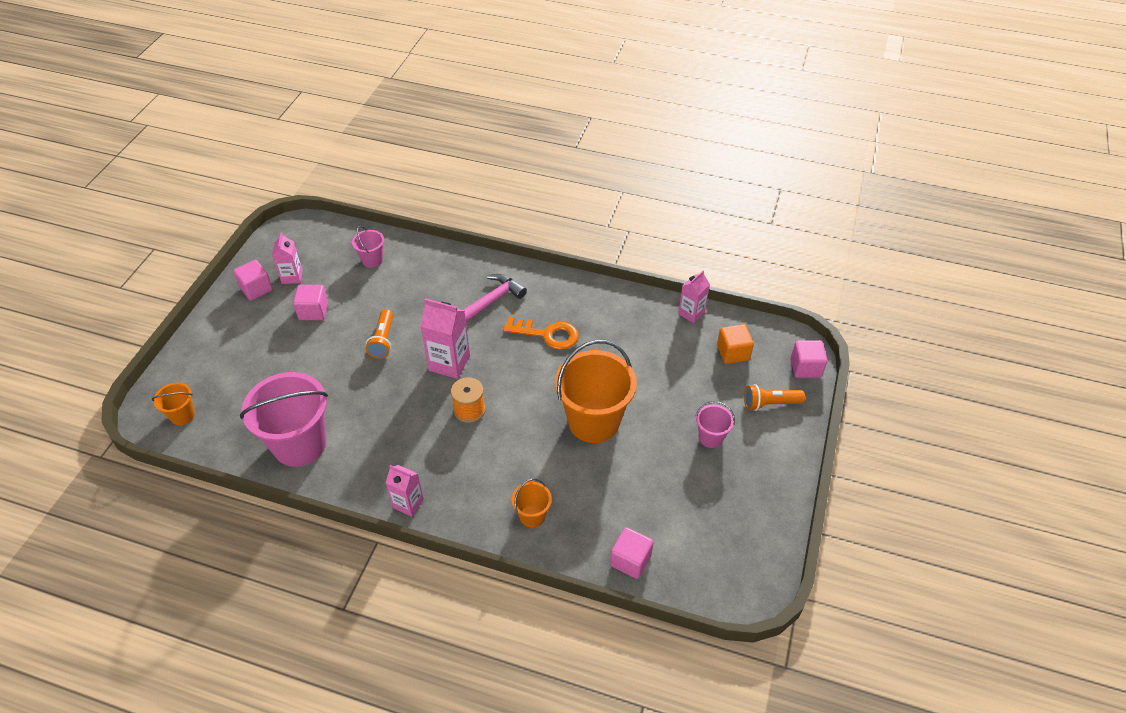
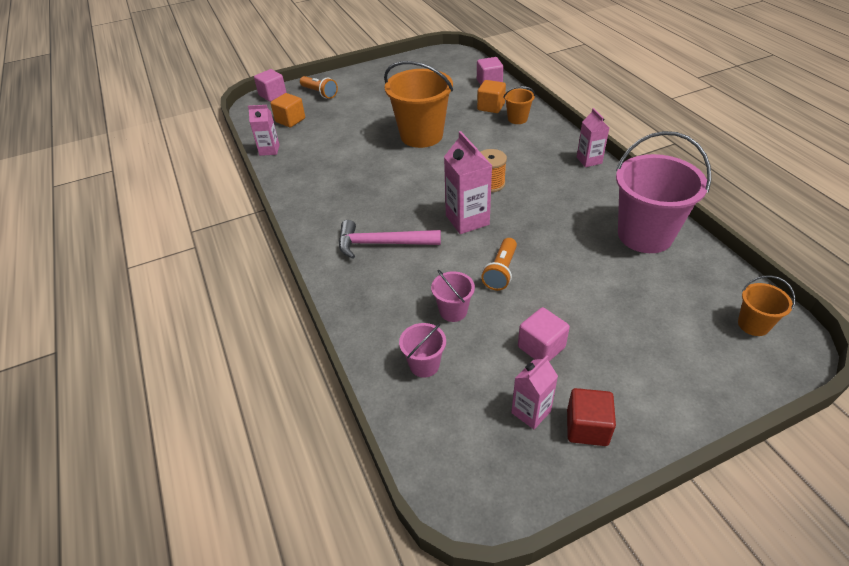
camera: 130 degrees left, 5 degrees down
(256, 289) = (587, 427): pink cube -> red cube
(383, 340) = (501, 271): orange flashlight -> orange flashlight turned 150 degrees clockwise
(547, 334) = (373, 194): orange key -> none
(579, 515) = (491, 107): none -> orange cube
(711, 437) = (373, 98): pink bucket -> pink bucket (453, 311)

